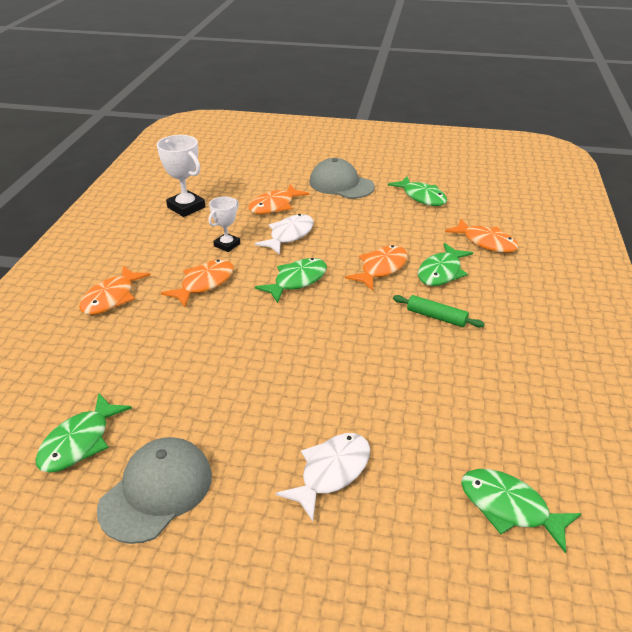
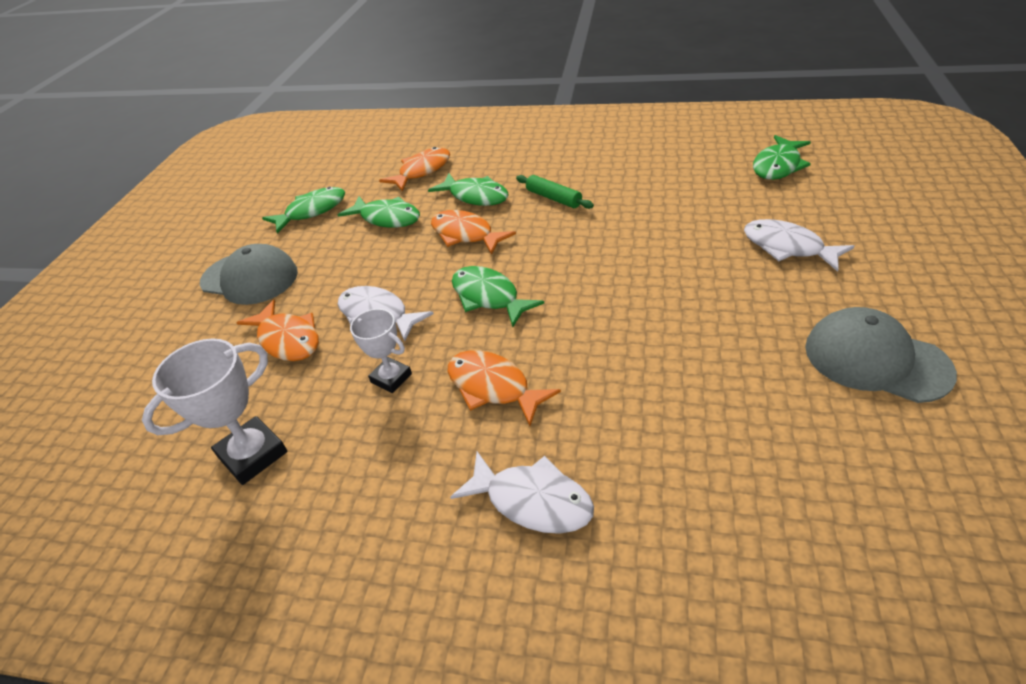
camera: 85 degrees left, 5 degrees up
(80, 442) = (845, 450): green fish -> green fish (387, 218)
(111, 298) = (532, 501): orange fish -> white fish
(341, 184) = (250, 278): grey cap -> grey cap turned 105 degrees counterclockwise
(436, 317) = (553, 198): green rolling pin -> green rolling pin turned 75 degrees counterclockwise

